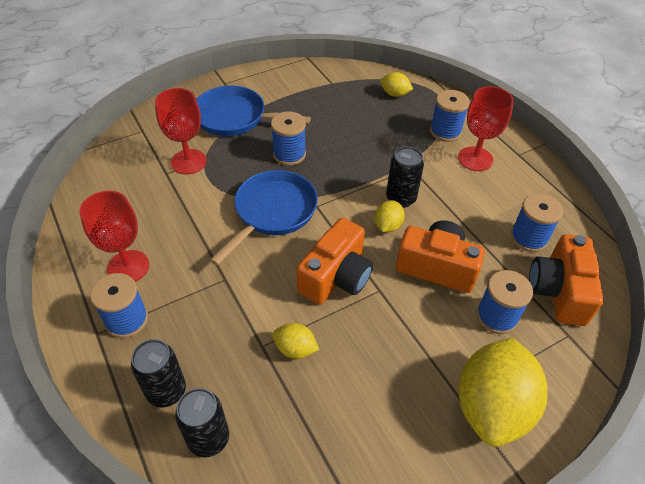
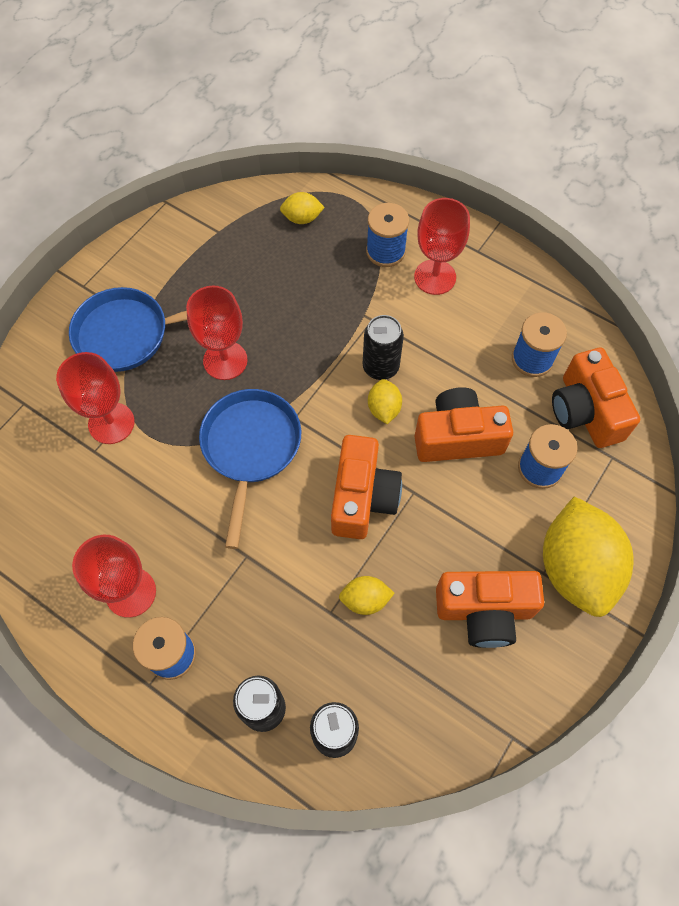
camera: 25 degrees left, 15 degrees up
(289, 154) = (225, 360): blue spool -> red goblet
(390, 403) = (484, 611): none -> orange camera

